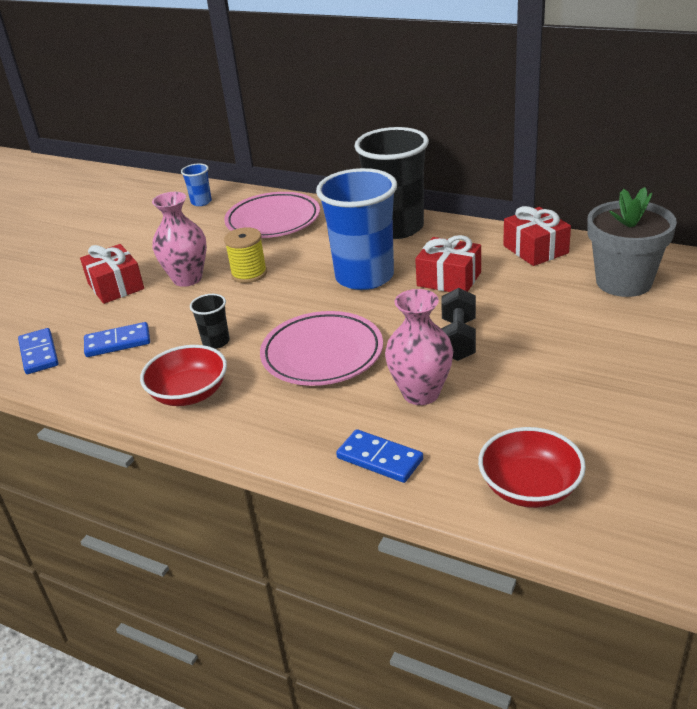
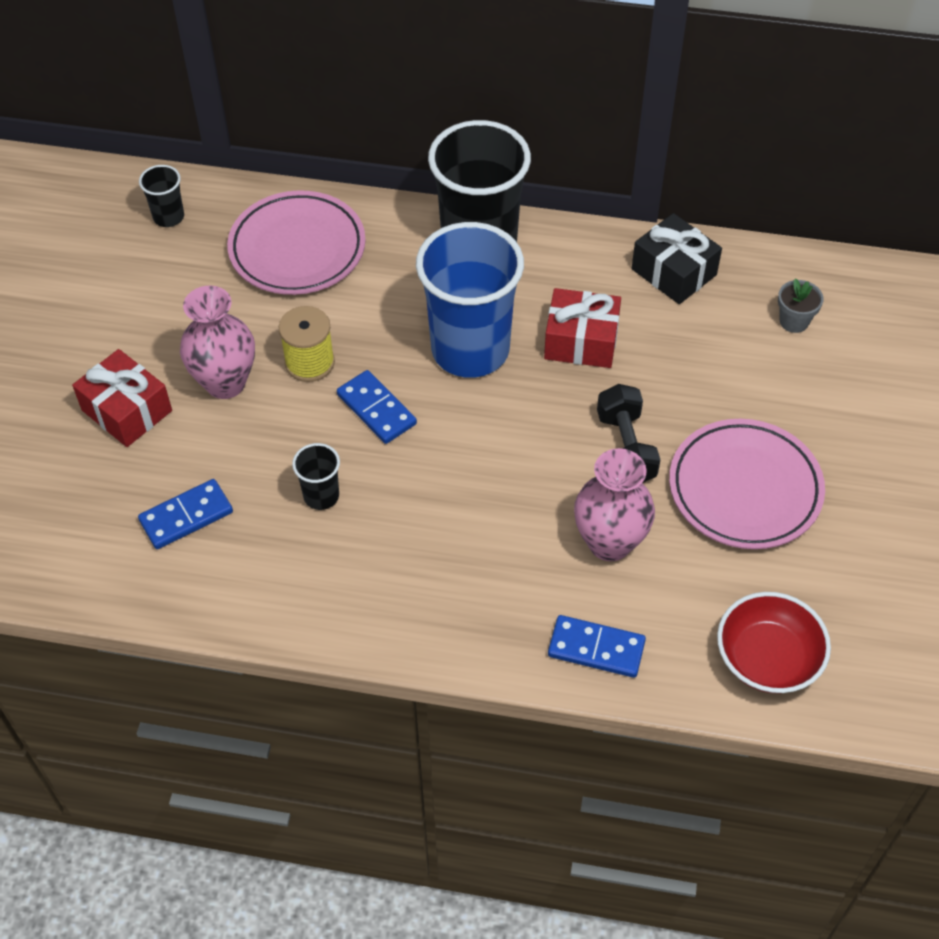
camera: 20 degrees left, 20 degrees up
(39, 354) = (84, 553): blue domino -> blue domino (376, 409)
(189, 393) = (327, 588): red bowl -> none
(201, 202) = (168, 217): blue cup -> black cup
(322, 354) = (468, 497): pink plate -> pink plate (744, 489)
(535, 249) = (673, 272): red gift -> black gift
(624, 282) = (794, 321): grey flower pot -> grey flower pot, size x0.44

